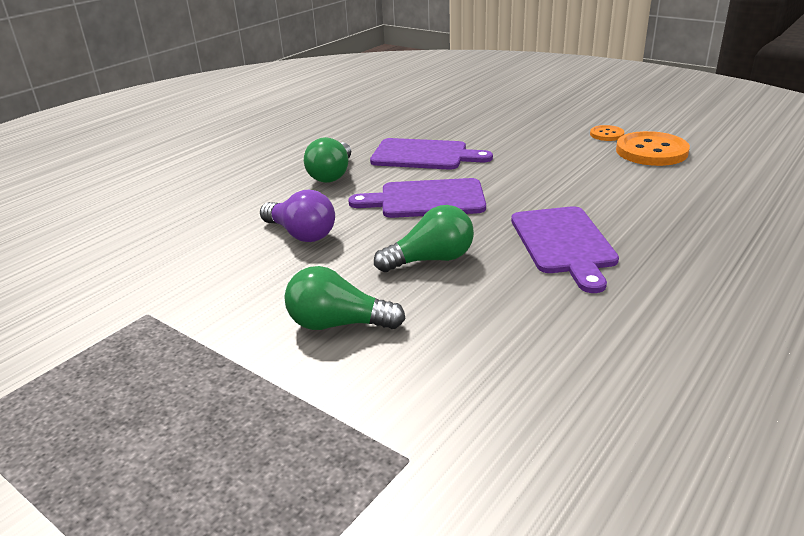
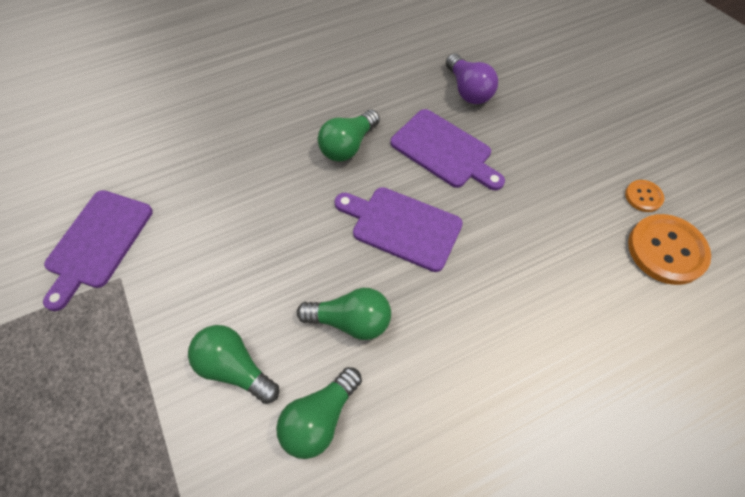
camera: 25 degrees right, 30 degrees up
(301, 234) = (275, 227): purple light bulb -> purple light bulb (468, 90)
(459, 322) = (320, 418): none -> green light bulb
(563, 243) = (473, 358): purple cutting board -> purple cutting board (97, 242)

